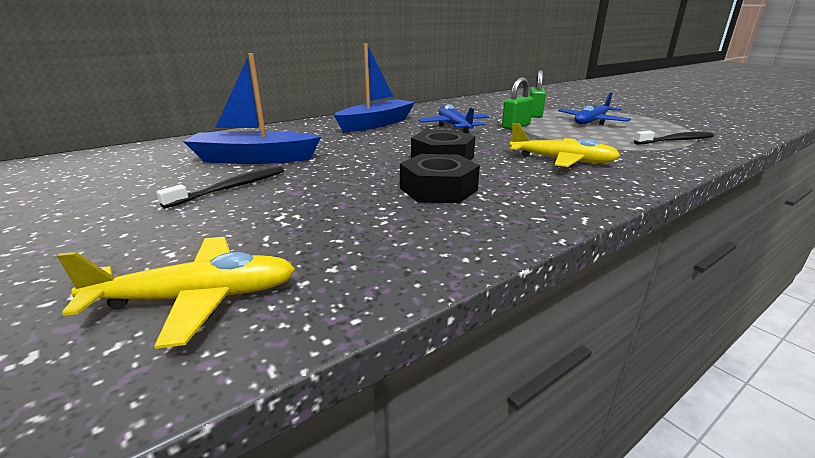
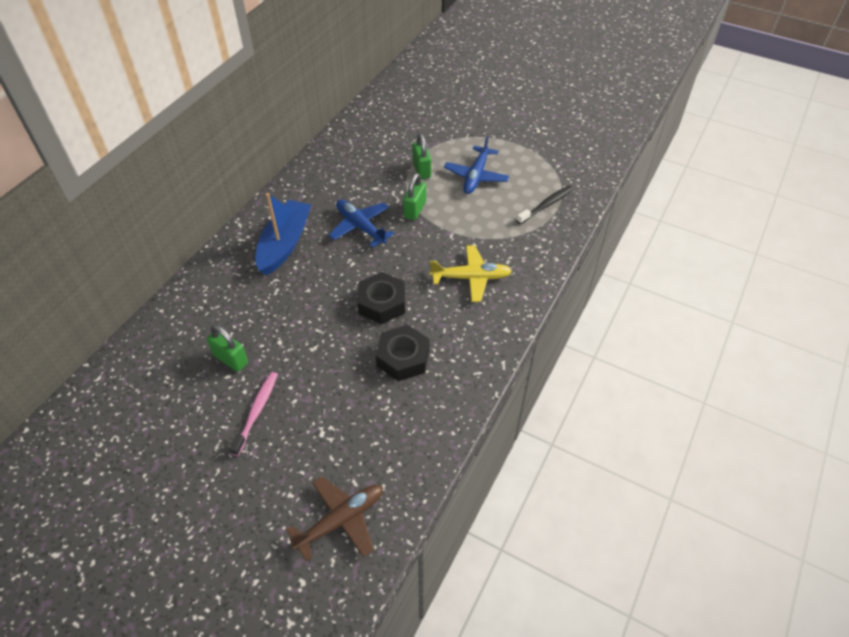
camera: 25 degrees left, 25 degrees up
(196, 298) = (341, 520): yellow plane -> brown plane
(231, 188) = (256, 411): black toothbrush -> pink toothbrush
(253, 159) = (231, 359): blue boat -> green padlock

